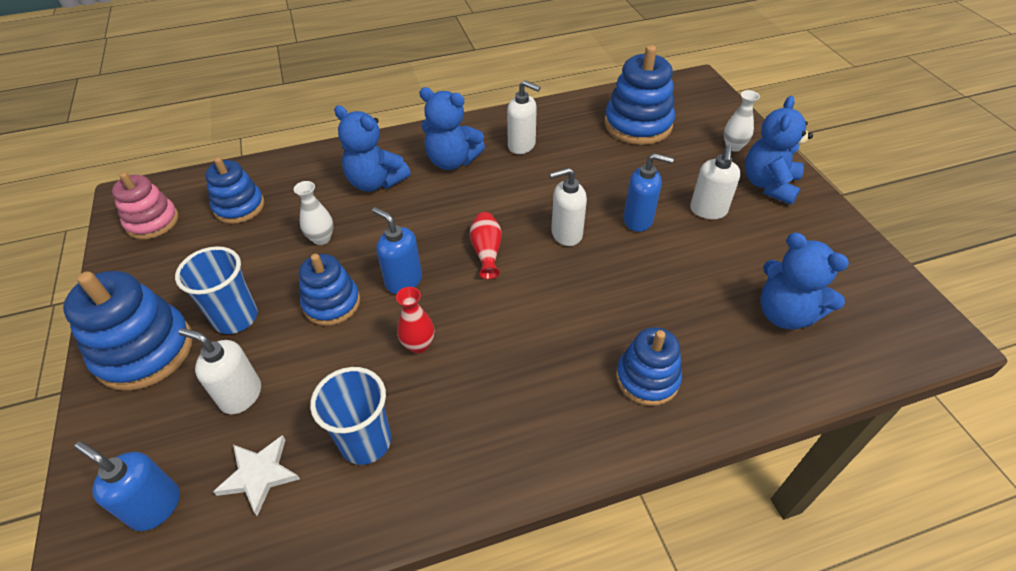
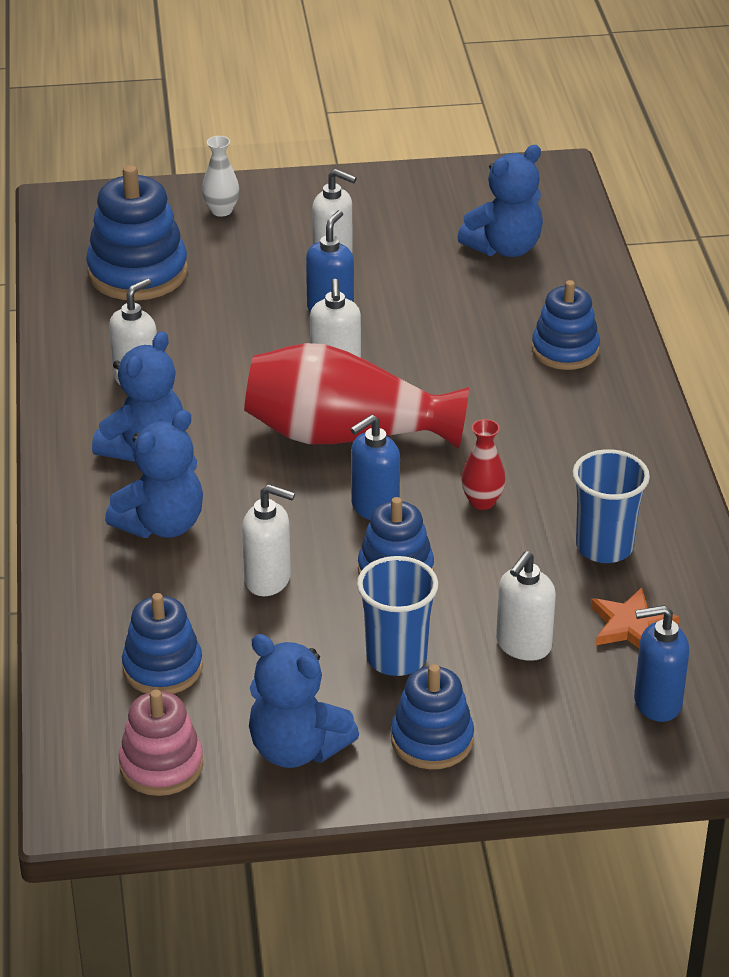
camera: 80 degrees left, 10 degrees down
(145, 351) = (432, 740): blue stacking toy -> blue stacking toy, size x0.64
(155, 506) = (657, 703): blue soap dispenser -> blue soap dispenser turned 45 degrees clockwise
(259, 475) = (631, 625): white star -> orange star
(321, 238) = (268, 580): white vase -> white soap dispenser
(486, 252) = (345, 435): red vase -> red vase, size x2.36
(769, 185) = (305, 205): blue teddy bear -> blue teddy bear (297, 749)

